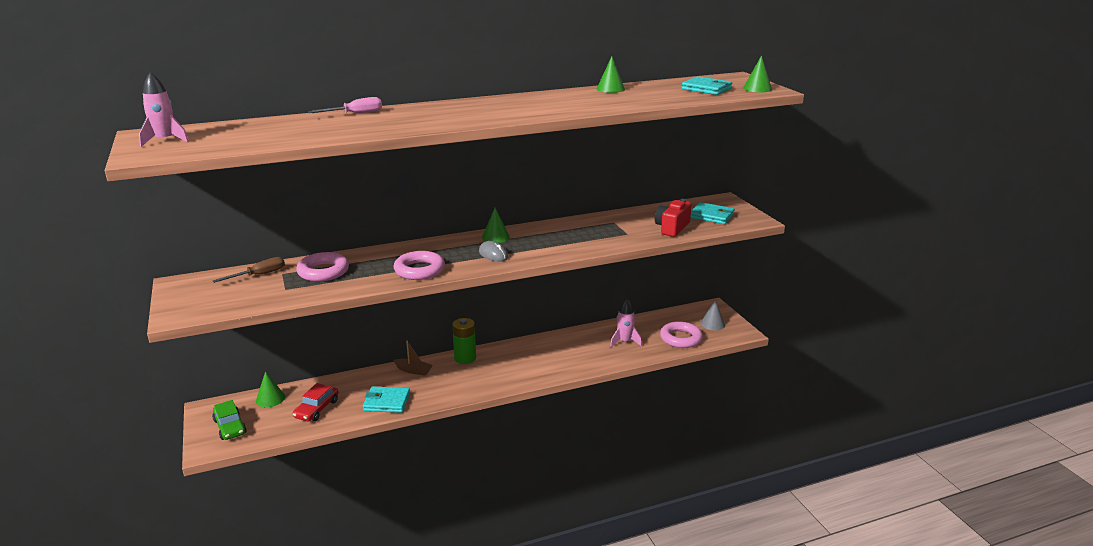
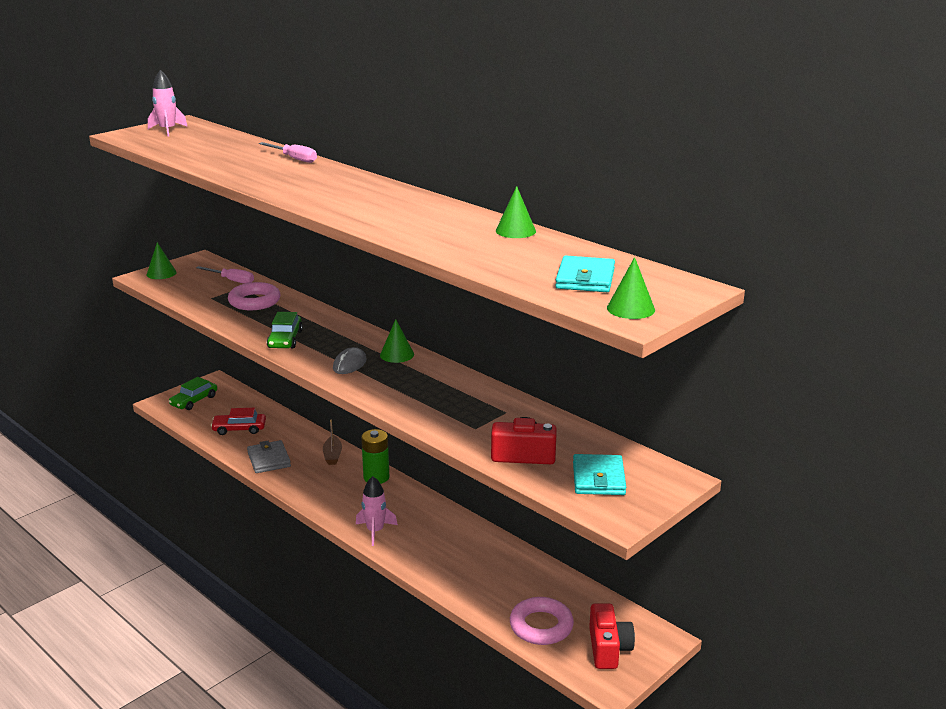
camera: 65 degrees right, 0 degrees up
(259, 275) = (232, 280): brown screwdriver -> pink screwdriver
(270, 398) = (243, 402): green cone -> green cone (161, 273)
(387, 402) = (269, 459): turquoise wallet -> grey wallet
(419, 270) = (285, 339): pink ring -> green car
(624, 341) = (495, 579): pink rocket -> pink rocket (375, 531)
(712, 324) = (608, 648): grey cone -> red camera

